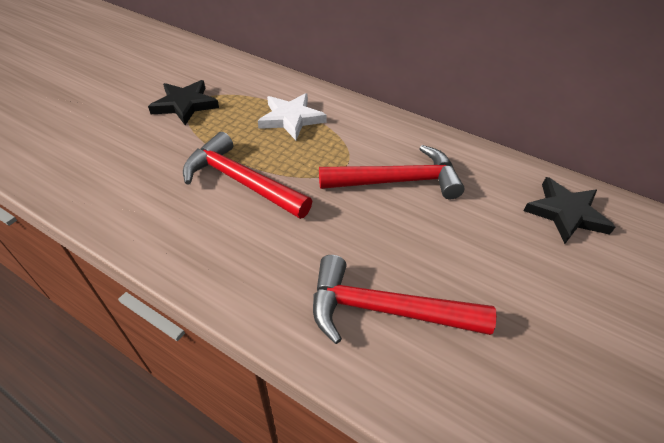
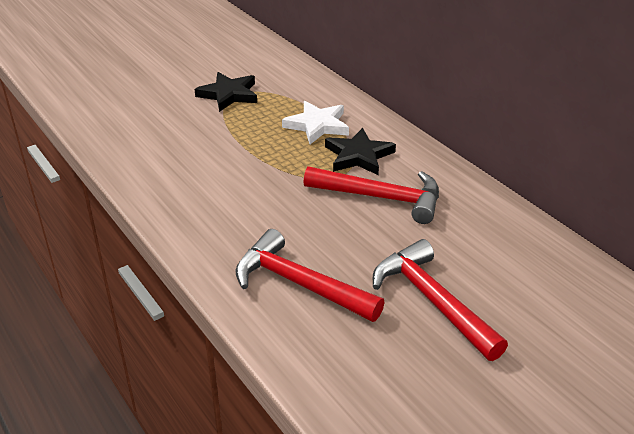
camera: 25 degrees right, 10 degrees down
(241, 181) = (241, 166): red hammer -> red hammer (432, 301)
(565, 213) = (530, 262): black star -> black star (358, 156)

